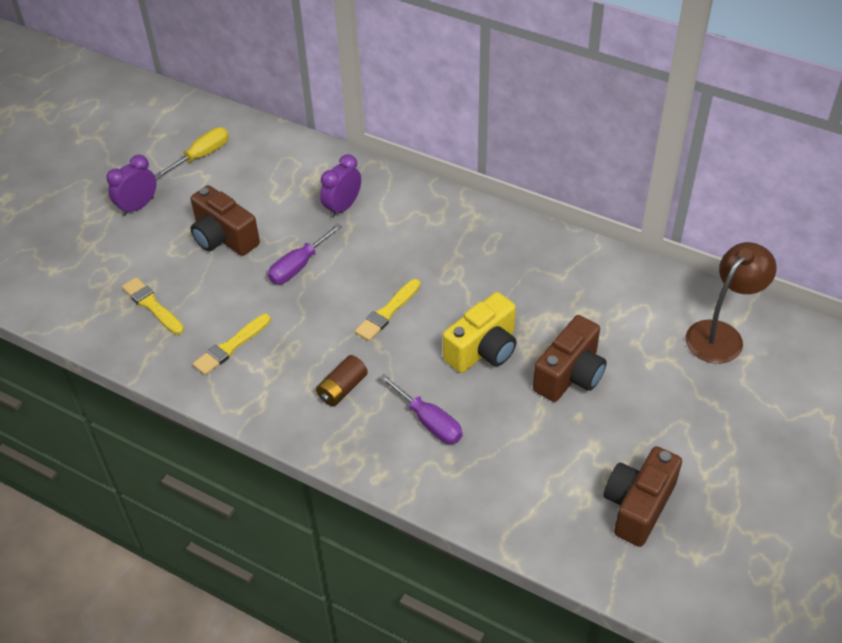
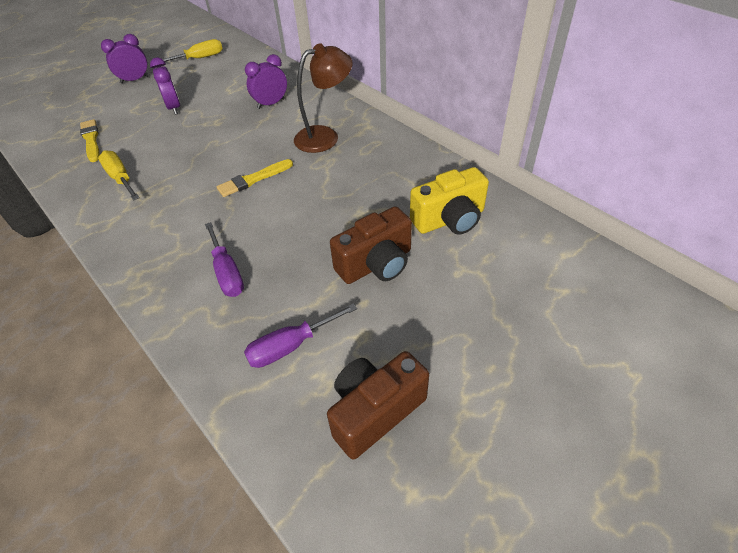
camera: 20 degrees right, 0 degrees up
(224, 238) = (174, 108): brown camera -> purple clock
(231, 346) = (120, 178): yellow brush -> yellow screwdriver
(298, 266) = (211, 135): purple screwdriver -> purple screwdriver (290, 346)
(342, 389) = (177, 228): brown battery -> none
(483, 350) = (311, 225): yellow camera -> yellow camera (449, 220)
(721, 334) = (543, 263): brown lamp -> brown lamp (325, 136)

